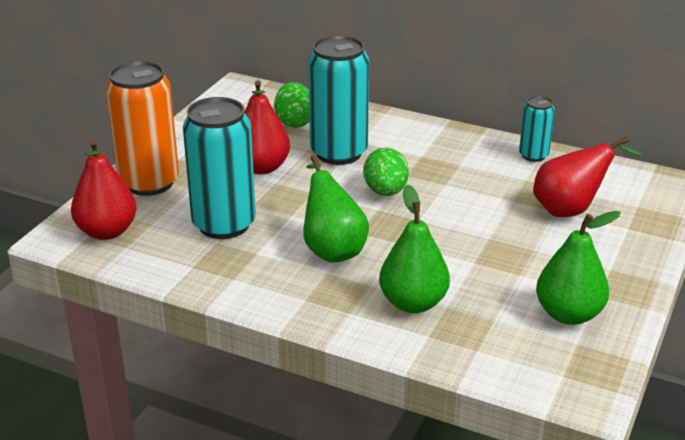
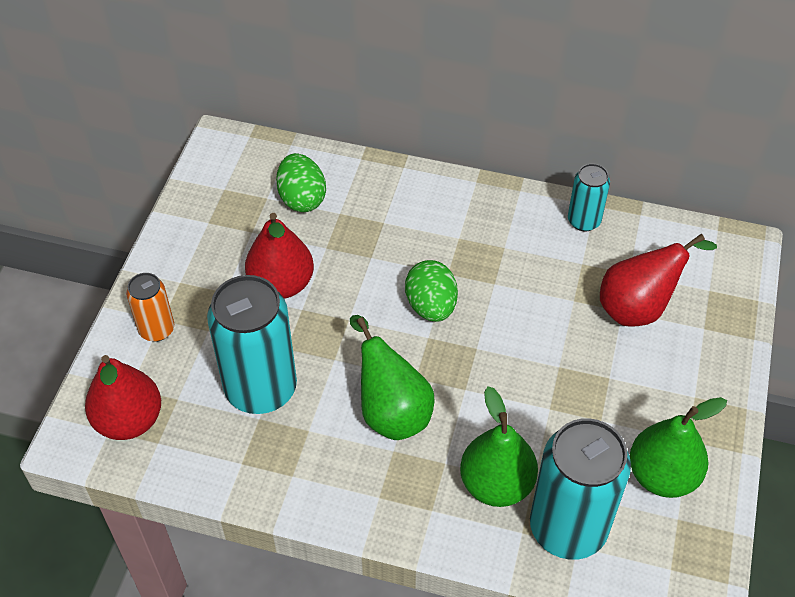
camera: 10 degrees left, 20 degrees up
(149, 183) = (157, 329): orange can -> orange can, size x0.52
(338, 153) = (364, 246): turquoise can -> turquoise can (568, 528)

